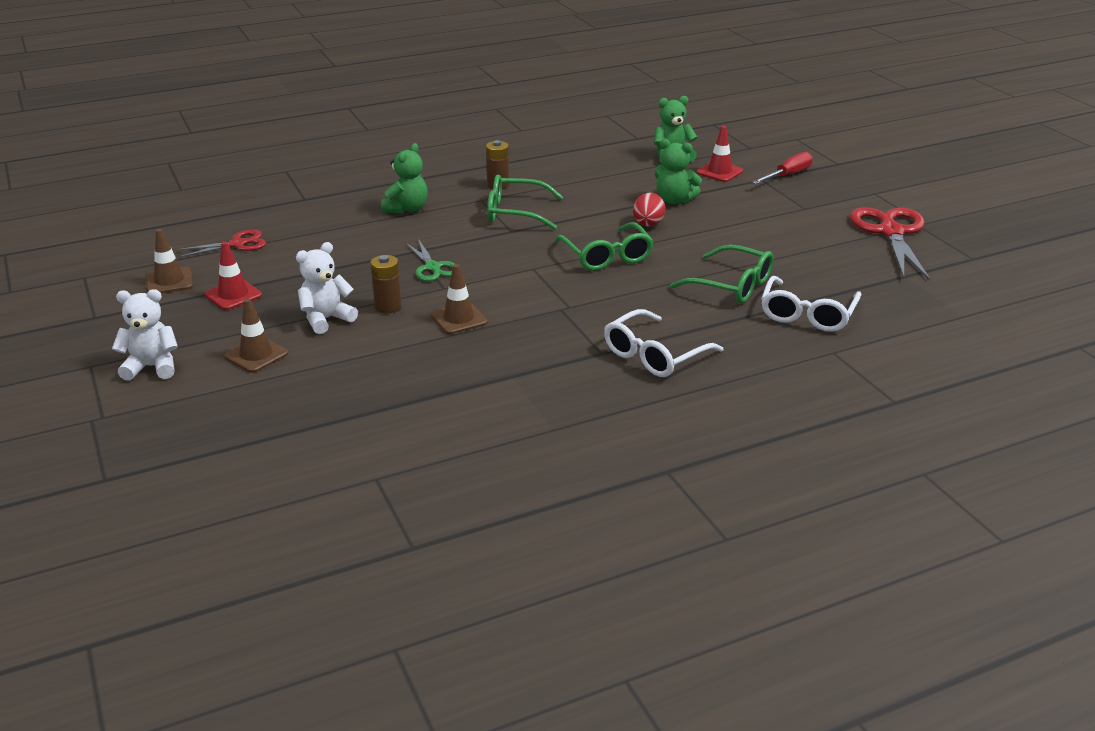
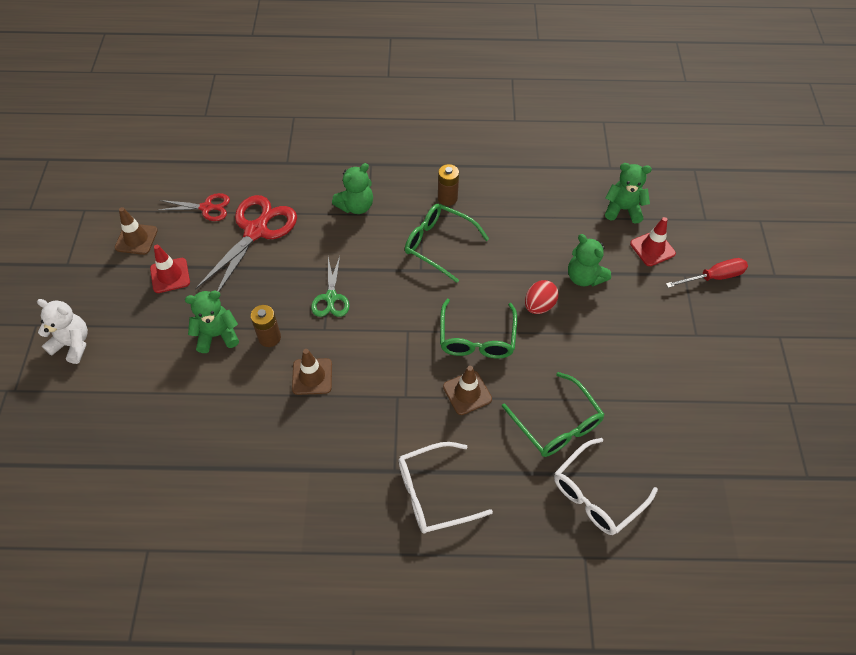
camera: 25 degrees right, 25 degrees up
(256, 355) = (147, 360): brown traffic cone -> brown traffic cone (467, 393)
(326, 319) = (217, 335): white teddy bear -> green teddy bear
(891, 232) = (754, 405): red scissors -> red scissors (256, 231)

